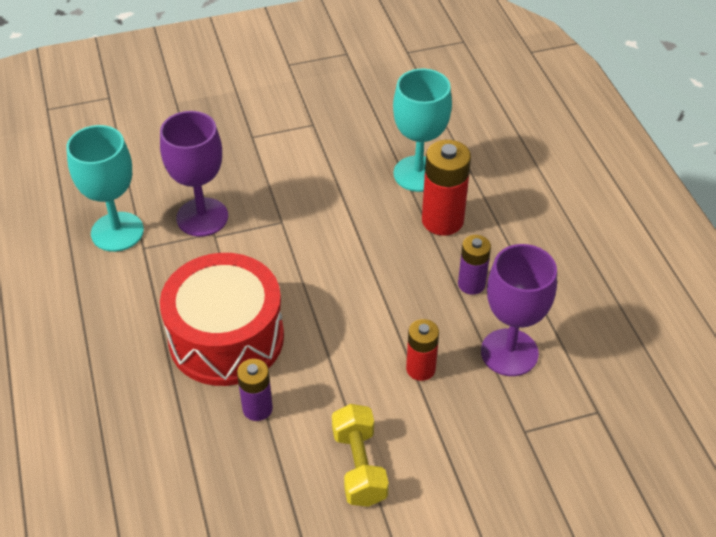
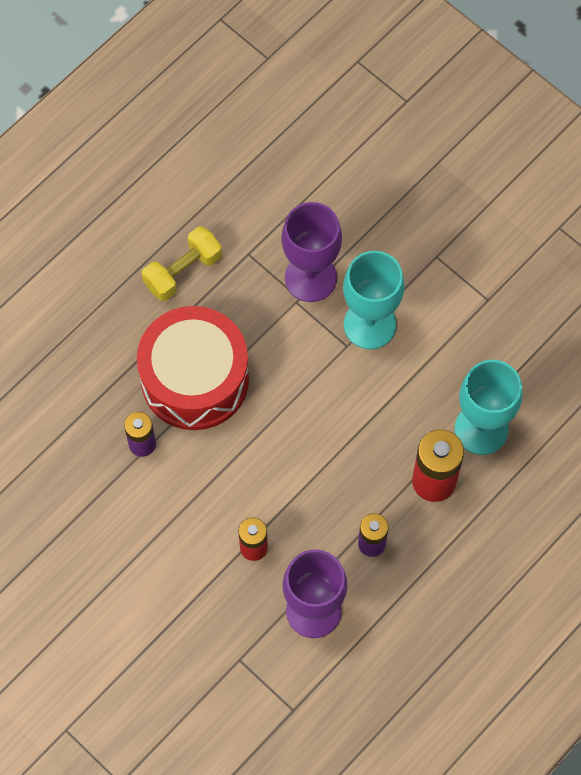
camera: 60 degrees right, 20 degrees up
(117, 232) = (252, 221): turquoise goblet -> turquoise goblet (369, 324)
(359, 466) = (133, 549): yellow dumbbell -> yellow dumbbell (183, 271)

